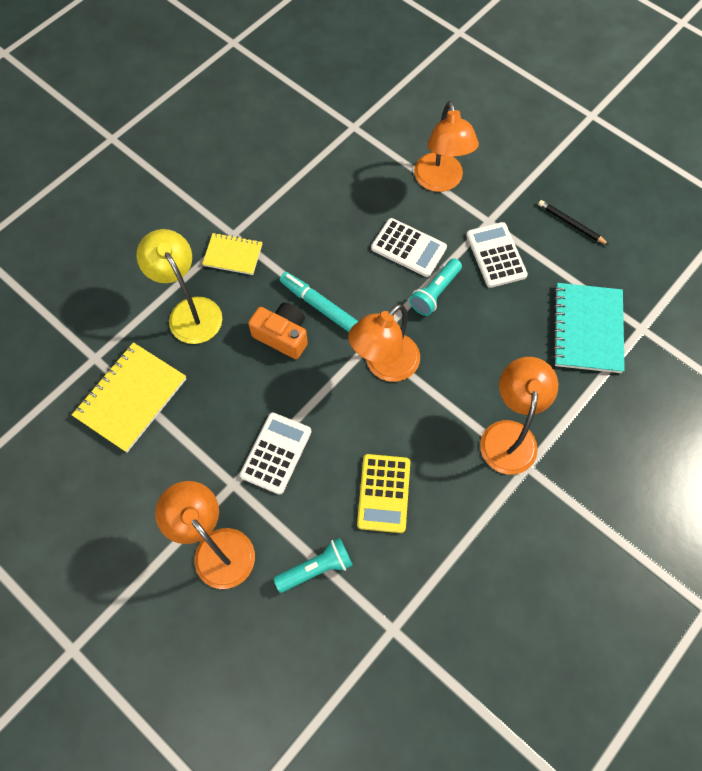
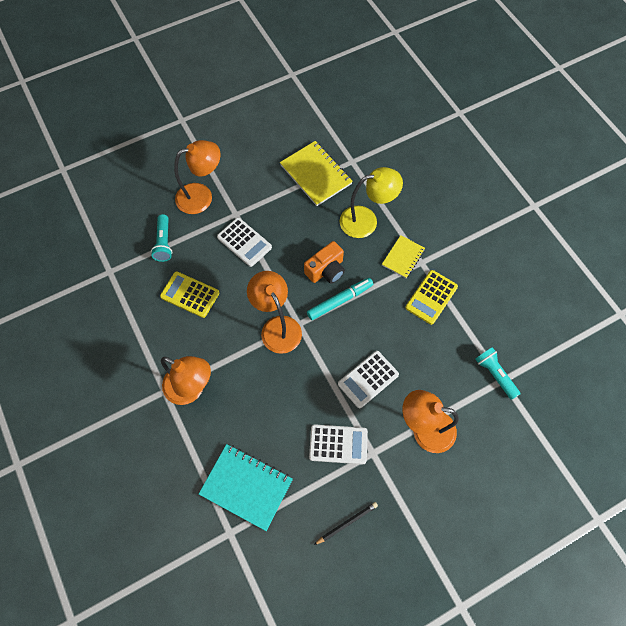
camera: 110 degrees right, 0 degrees up
(278, 212) = (431, 297): none -> yellow calculator
(435, 293) = (322, 383): turquoise flashlight -> turquoise flashlight (494, 374)

